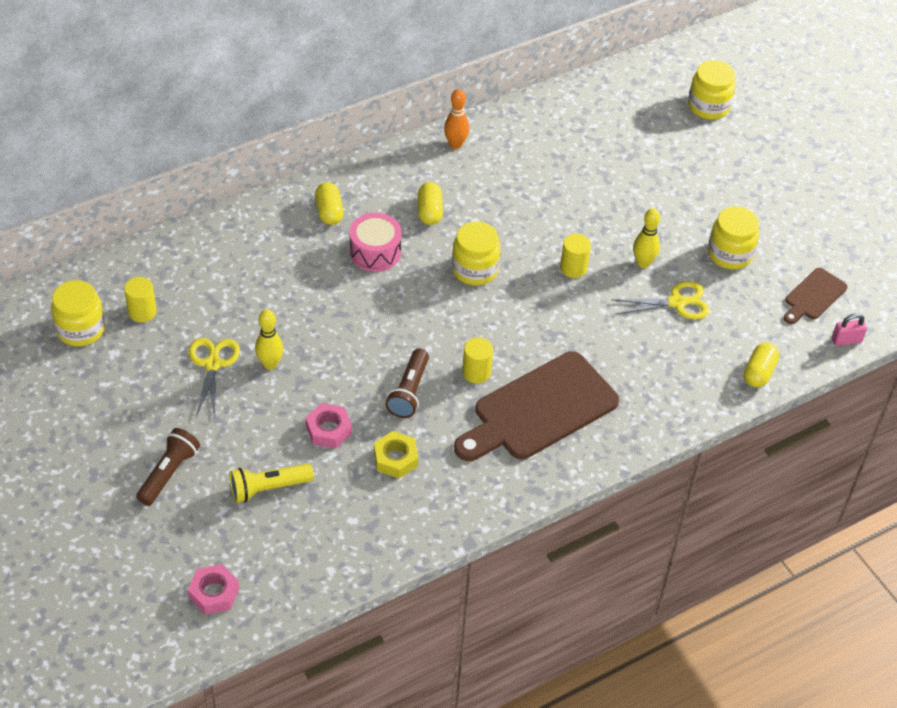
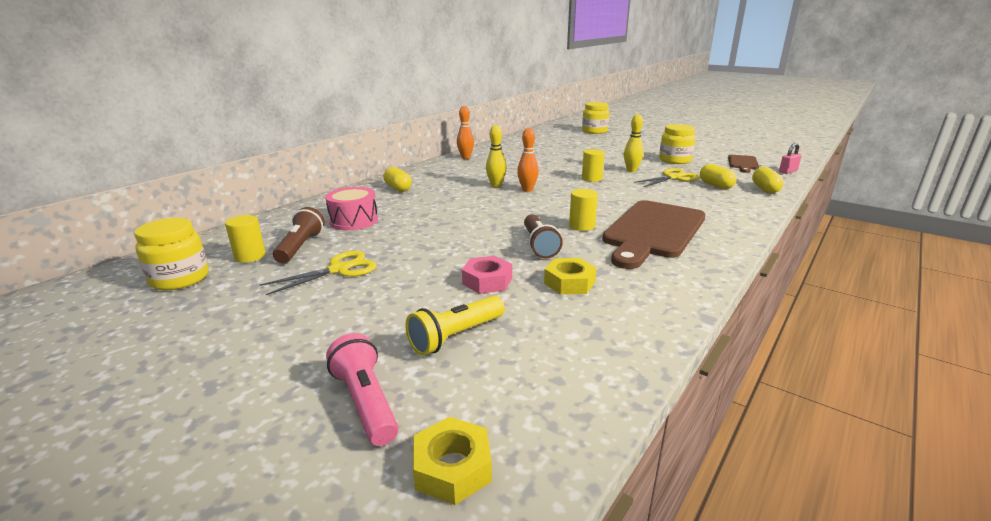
camera: 20 degrees left, 25 degrees down
(169, 473) = (321, 356): brown flashlight -> brown flashlight (300, 247)
(184, 526) = (365, 402): none -> pink flashlight
(212, 364) = (339, 269): yellow scissors -> yellow scissors turned 75 degrees clockwise
(214, 593) = (452, 468): pink nut -> yellow nut
(270, 364) = (398, 258): yellow bowling pin -> yellow bowling pin (496, 185)
(375, 252) = (447, 196): pink drum -> pink drum (354, 221)
(429, 211) = (472, 177): yellow capsule -> yellow capsule (715, 185)
(475, 269) = (527, 190): yellow jar -> orange bowling pin

